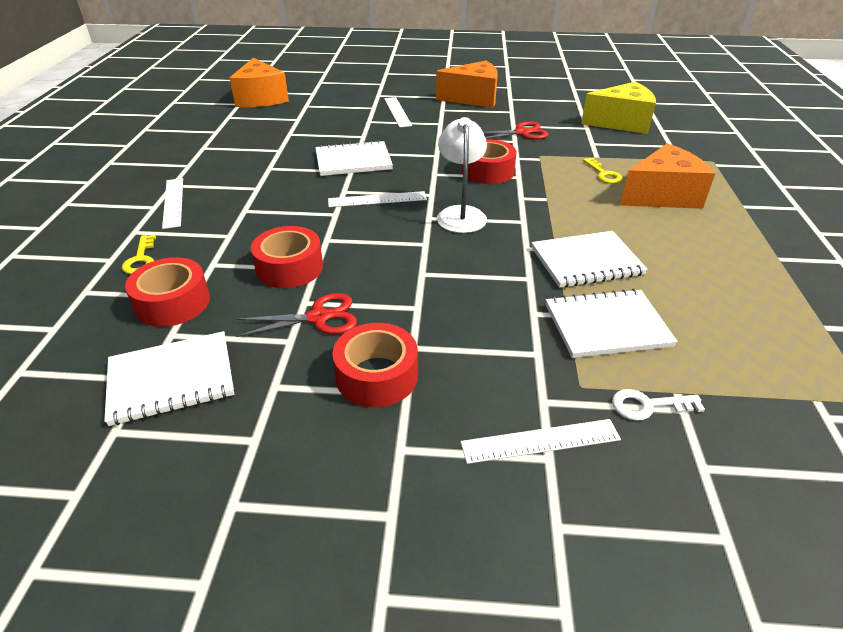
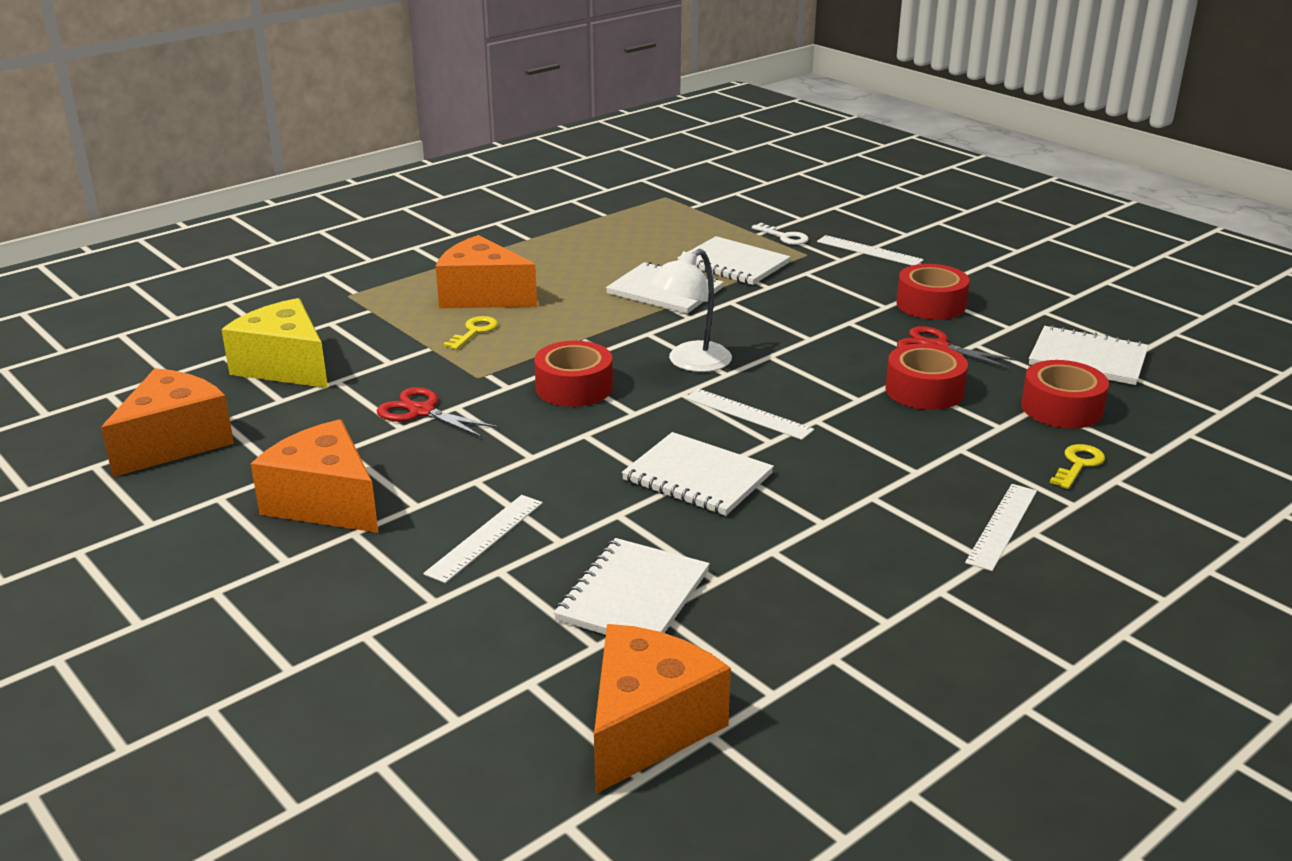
camera: 135 degrees left, 10 degrees down
(314, 119) = (633, 596): none -> white notebook
(569, 90) = (175, 442): none -> orange cheese

